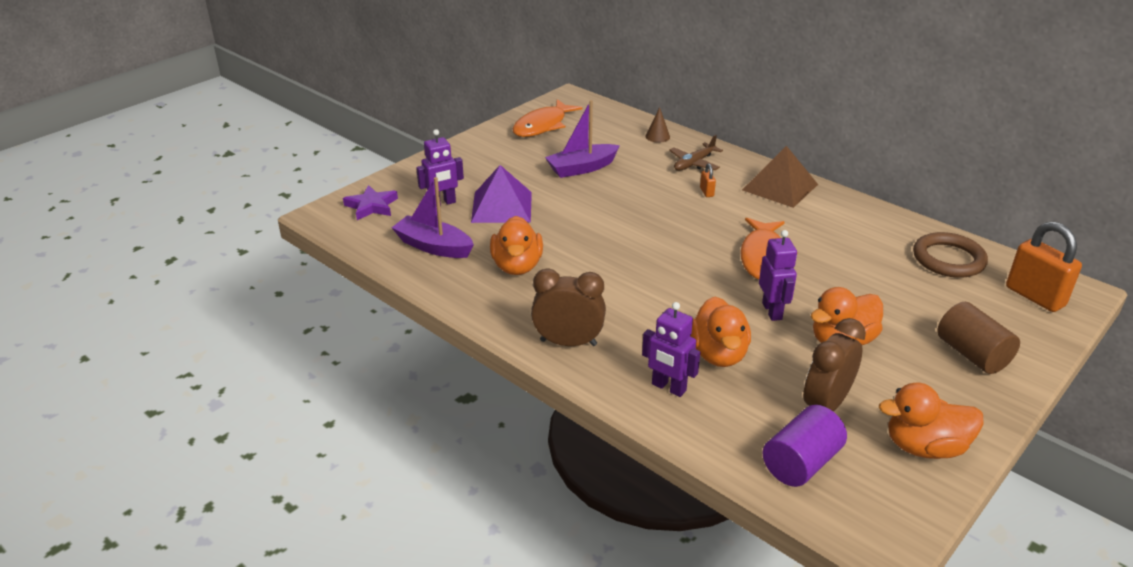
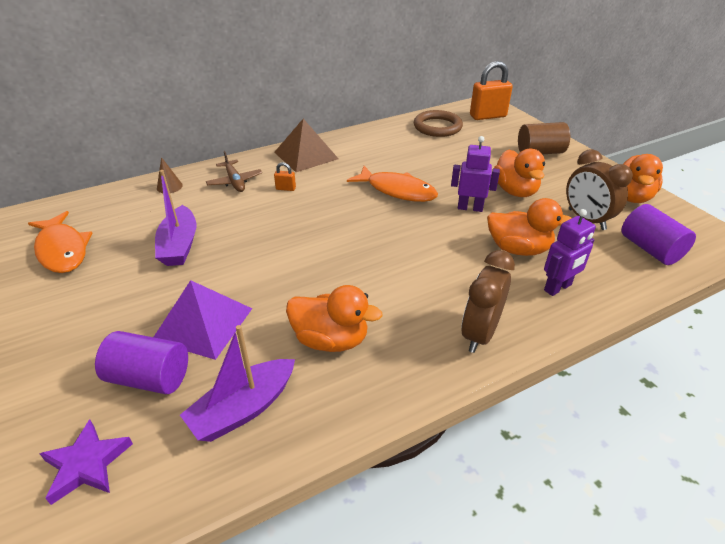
camera: 70 degrees left, 5 degrees up
(442, 203) = (149, 378): purple robot -> purple cylinder

